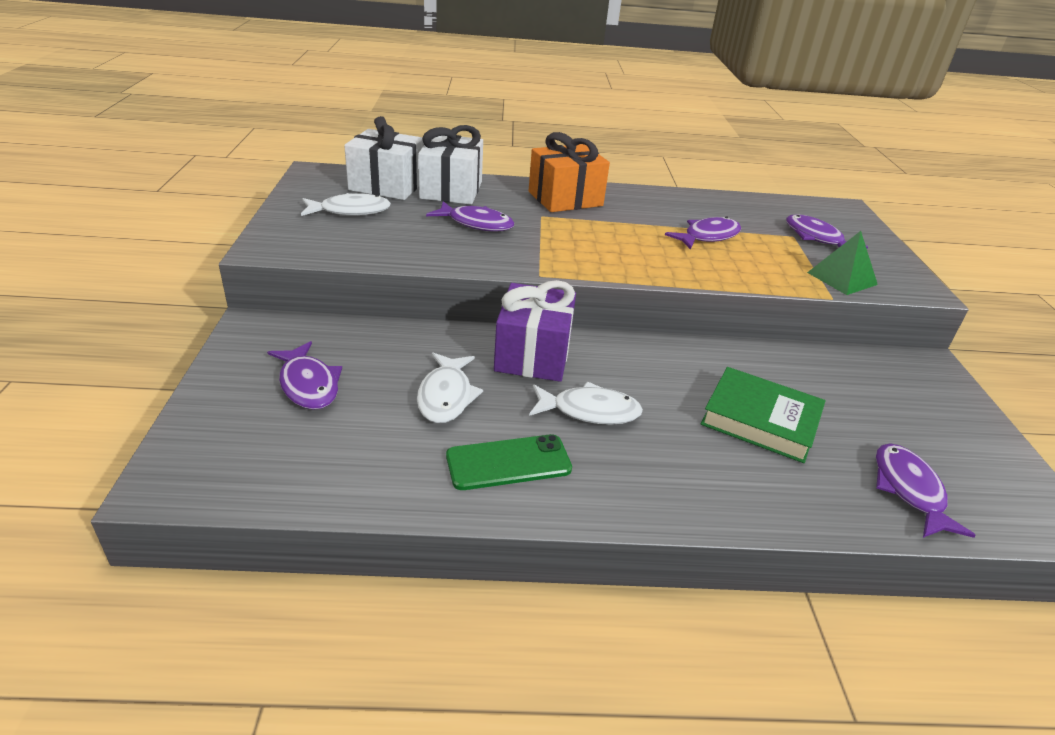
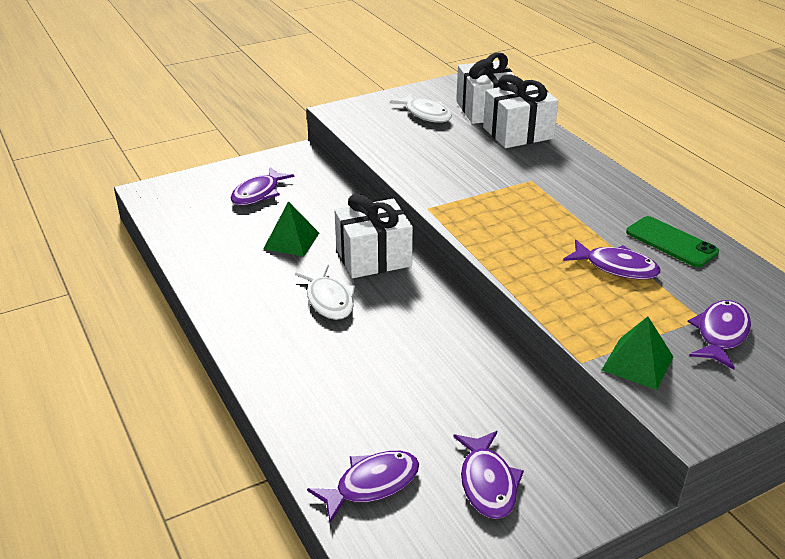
camera: 65 degrees right, 0 degrees up
(446, 396) = (291, 241): white fish -> green pyramid
(476, 224) = (475, 160): purple fish -> purple fish (487, 483)
(508, 462) = (246, 284): green phone -> green phone (671, 242)
(533, 355) = (373, 257): purple gift -> white gift
(565, 199) = (582, 181): orange gift -> none
(760, 420) = (396, 384): green book -> none

